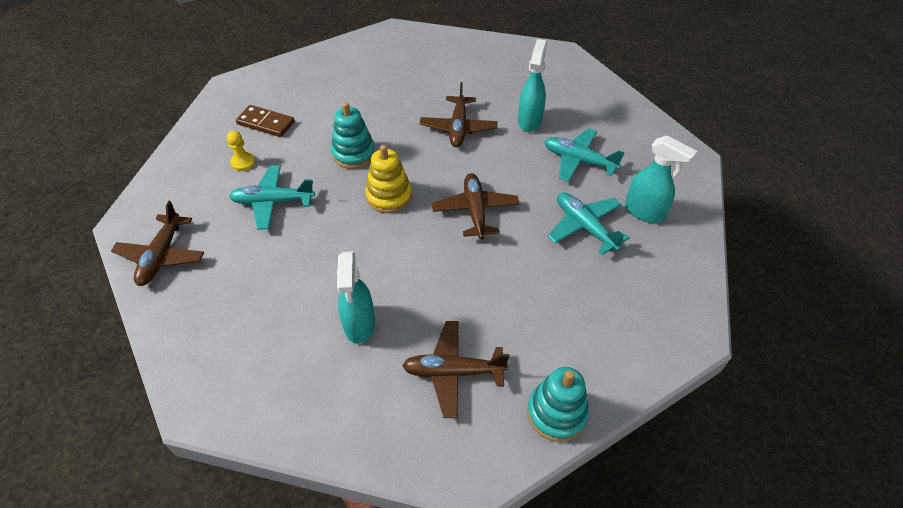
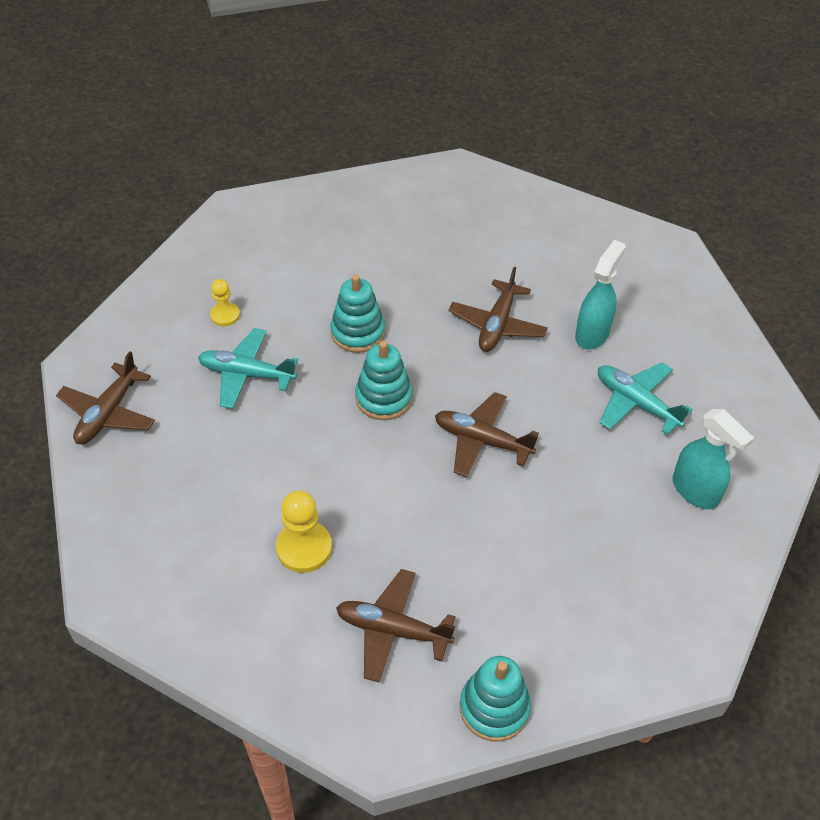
camera: 15 degrees right, 0 degrees up
(265, 123) = (264, 268): brown domino -> none
(359, 324) = (304, 548): turquoise spray bottle -> yellow pawn
(389, 196) = (384, 398): yellow stacking toy -> turquoise stacking toy
(475, 211) = (482, 441): brown plane -> brown plane turned 75 degrees counterclockwise
(584, 227) = (611, 493): turquoise plane -> none

